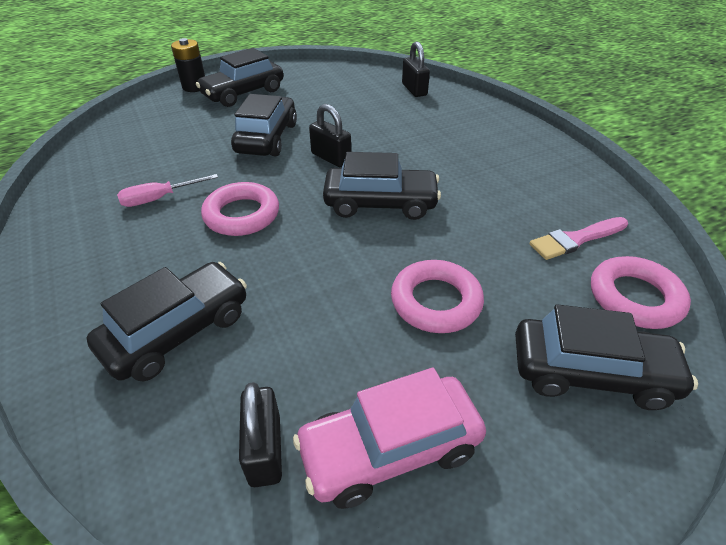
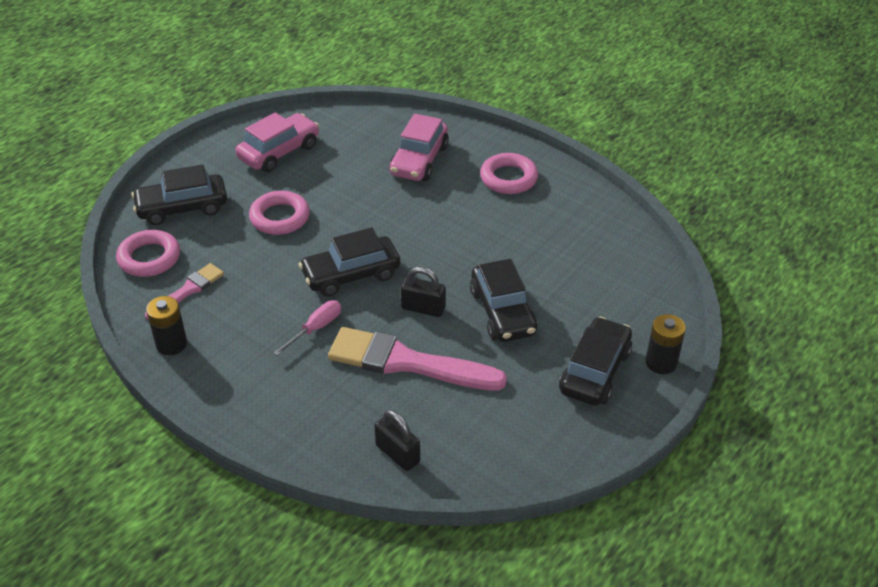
camera: 155 degrees right, 0 degrees up
(159, 198) = (524, 225): pink screwdriver -> pink screwdriver (316, 328)
(178, 331) = (419, 160): black car -> pink car
(242, 215) = (450, 232): pink ring -> pink ring (508, 178)
(265, 449) = (335, 136): black padlock -> none
(373, 128) = (407, 362): none -> pink brush
(591, 193) = (171, 344): none -> black battery

